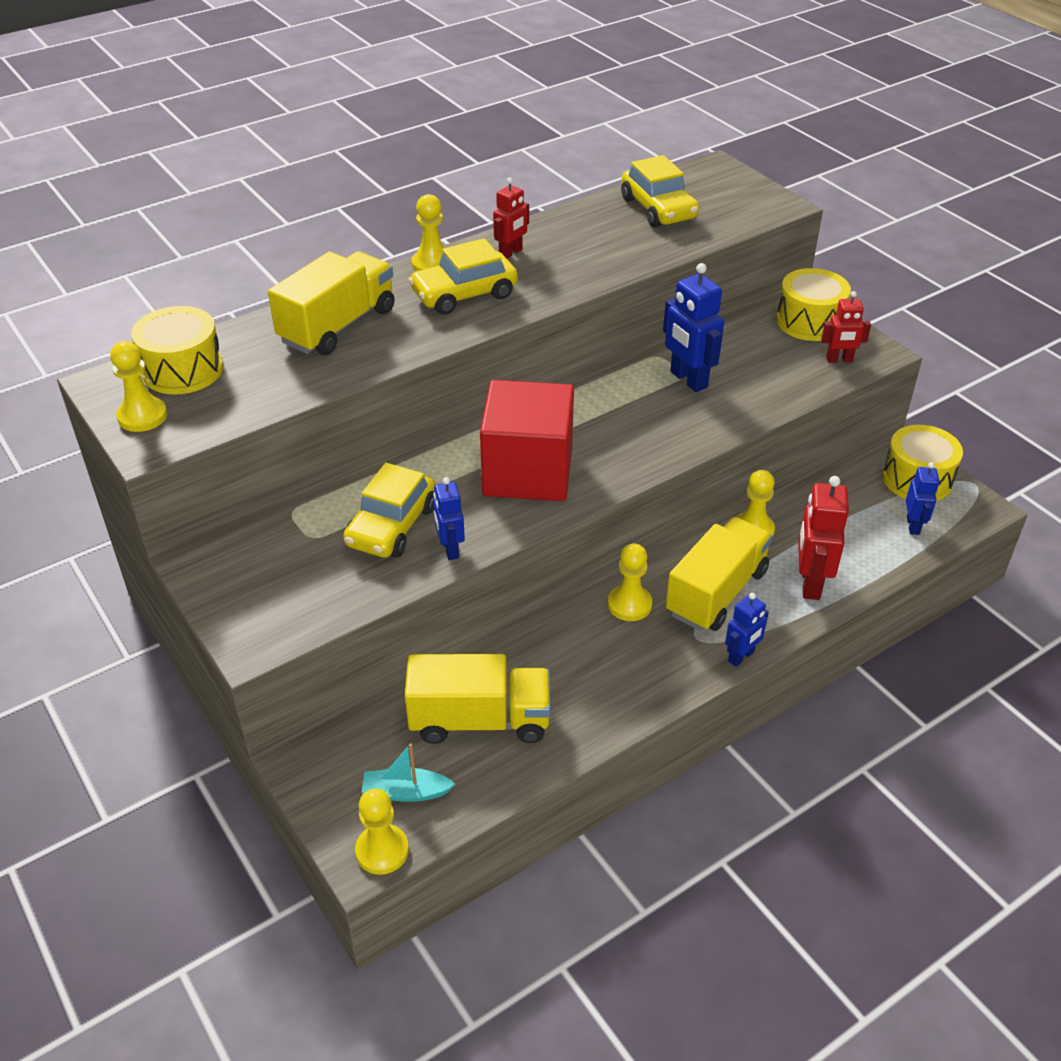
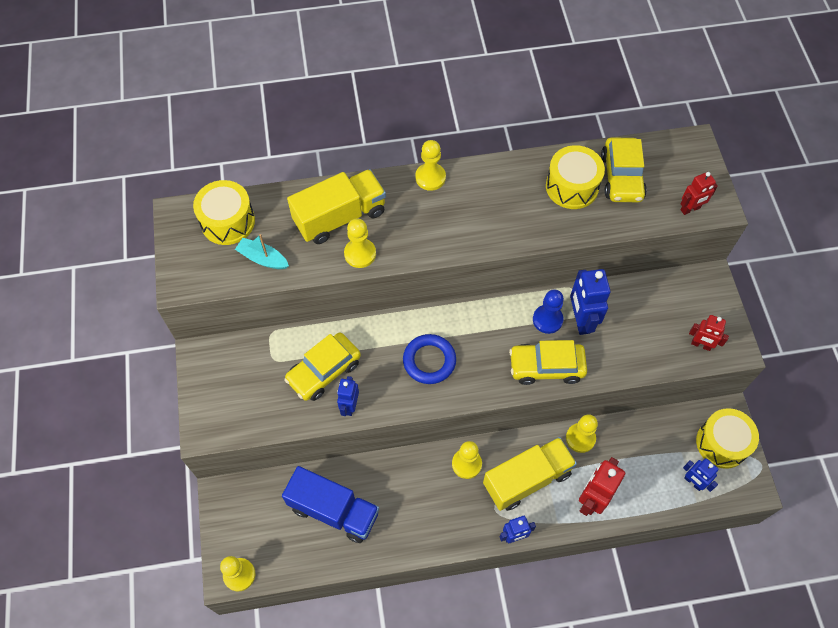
camera: 25 degrees right, 20 degrees up
(142, 416) = (187, 255): yellow pawn -> yellow pawn (360, 254)
(406, 792) = (269, 541): turquoise boat -> turquoise boat (263, 258)
(464, 294) = (436, 217): yellow car -> yellow car (546, 367)
(480, 720) = (333, 510): yellow truck -> blue truck
(511, 253) = (490, 186): red robot -> red robot (690, 209)
(528, 472) = (429, 361): red cube -> blue ring
(648, 391) = (547, 320): none -> blue pawn
(809, 321) = (702, 297): yellow drum -> yellow drum (572, 186)
(913, 525) = (693, 482): blue robot -> blue robot turned 105 degrees clockwise

